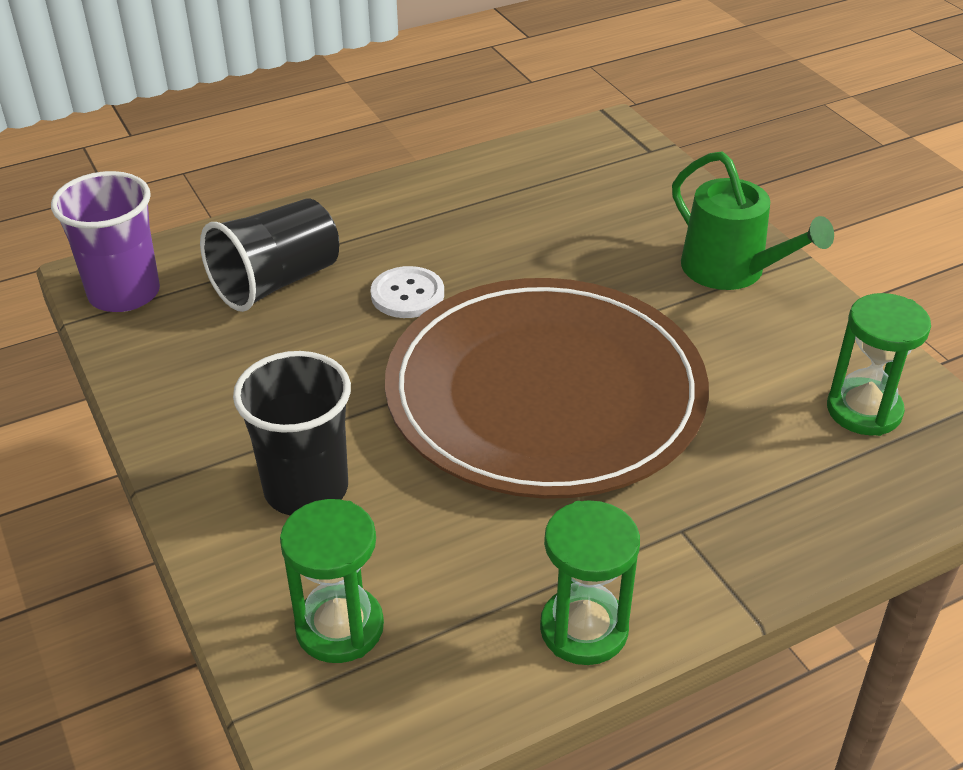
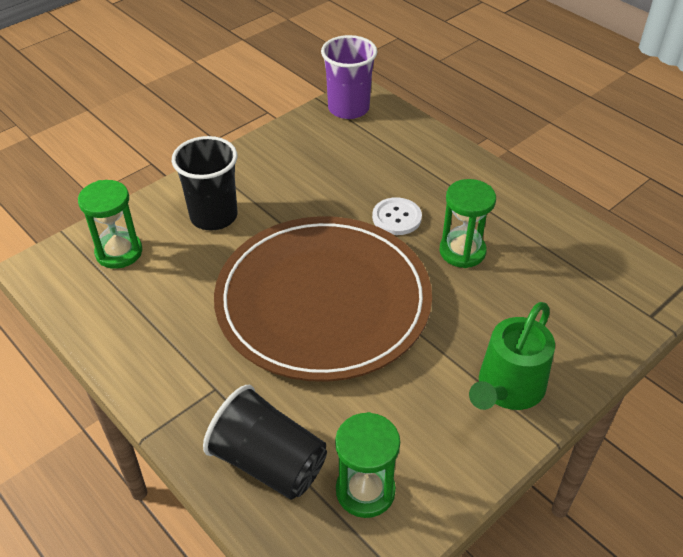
camera: 75 degrees right, 5 degrees up
(276, 282) = (383, 160): black cup -> black cup (268, 462)
(584, 629) = (128, 351): green hourglass -> green hourglass (462, 251)

